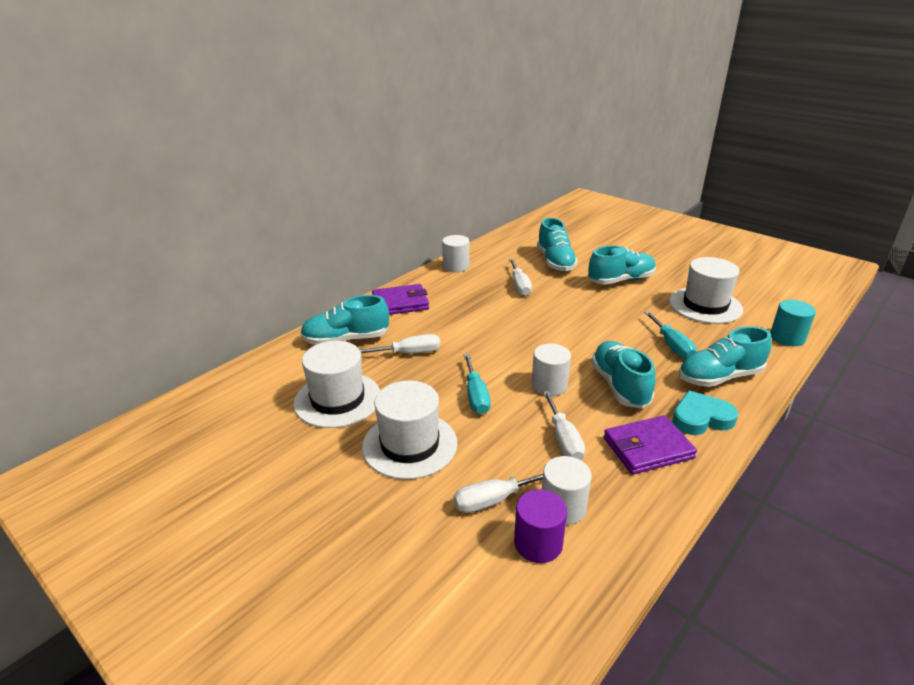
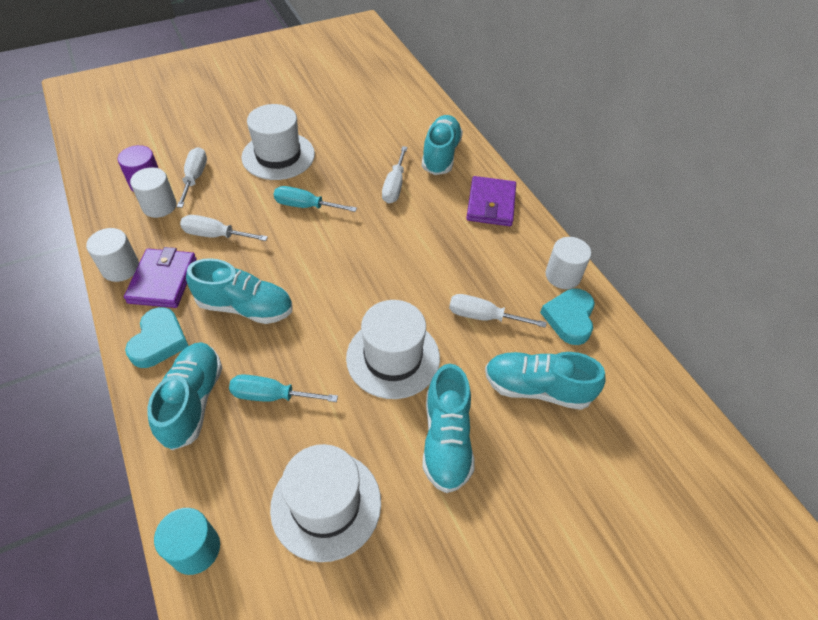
camera: 110 degrees right, 20 degrees up
(337, 399) = (356, 134): white hat -> white hat (393, 358)
(492, 260) = (569, 318): none -> turquoise heart
(549, 385) = (284, 257): white cylinder -> white cylinder (120, 268)

